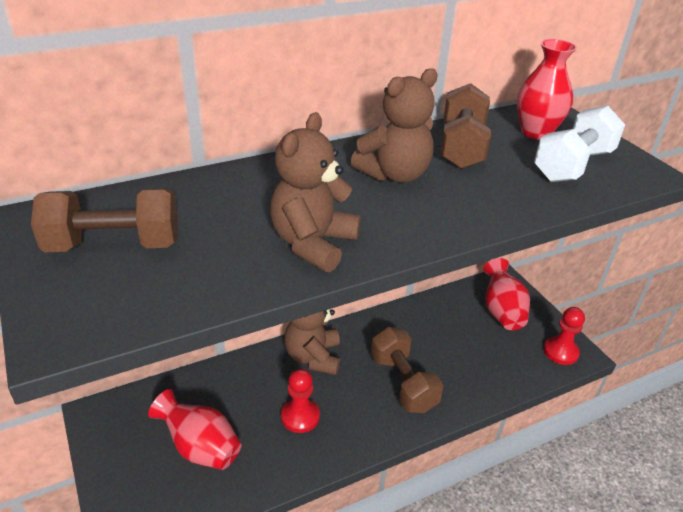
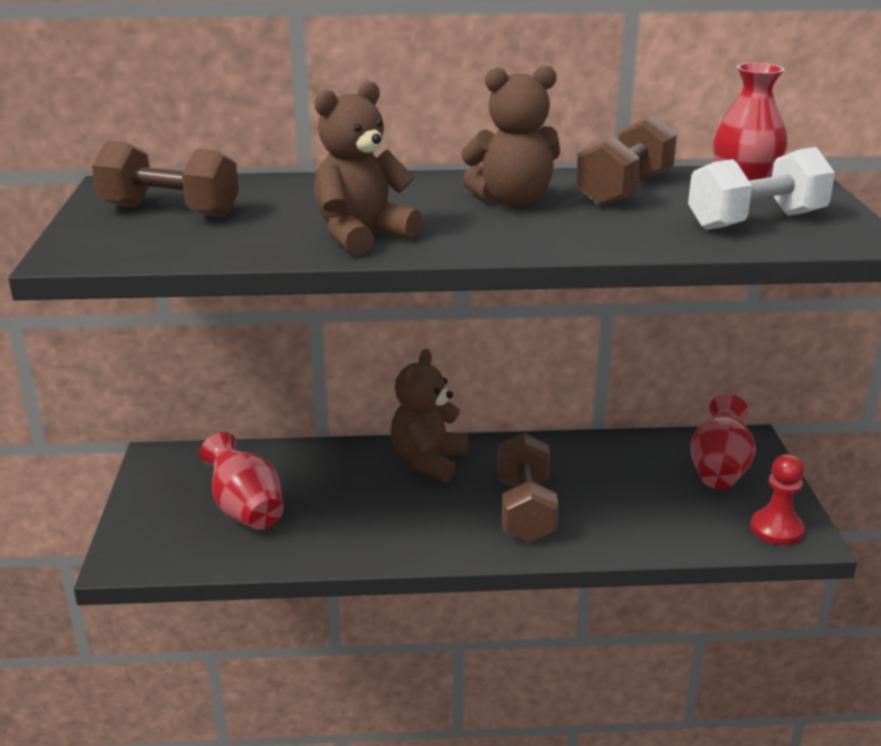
camera: 25 degrees right, 10 degrees down
(300, 416) = (375, 511): red pawn -> none

